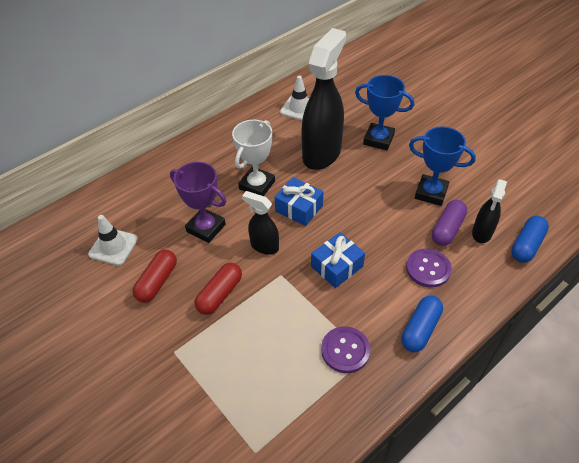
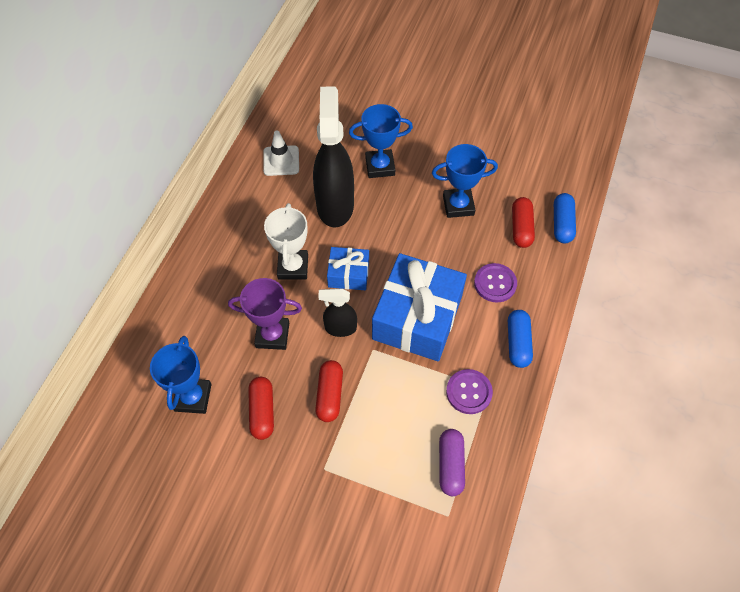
camera: 30 degrees left, 10 degrees up
(113, 247) = (193, 397): white traffic cone -> blue trophy
(337, 266) = (417, 318): blue gift -> blue gift, size x1.98
(447, 229) = (491, 237): purple capsule -> purple capsule (450, 465)
(482, 233) = (521, 228): black spray bottle -> red capsule

